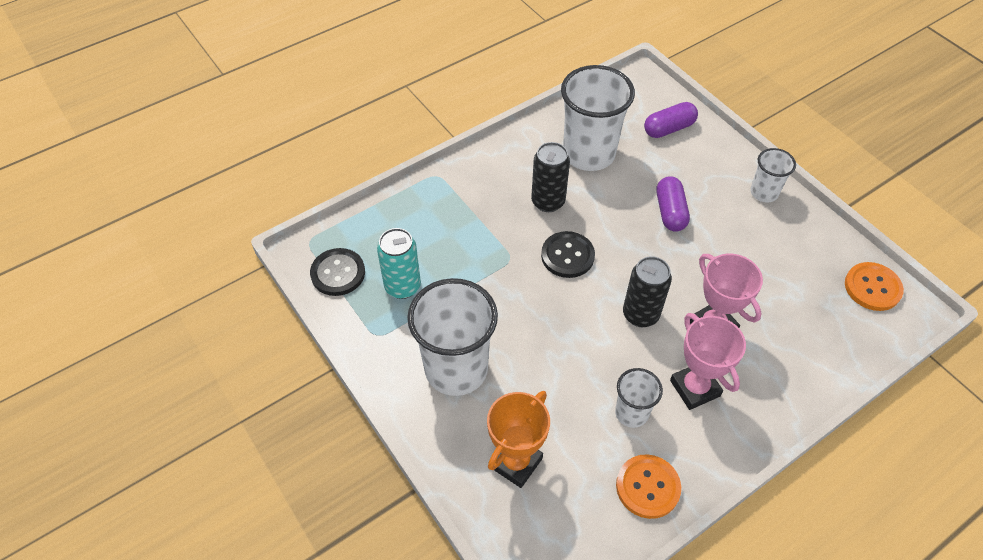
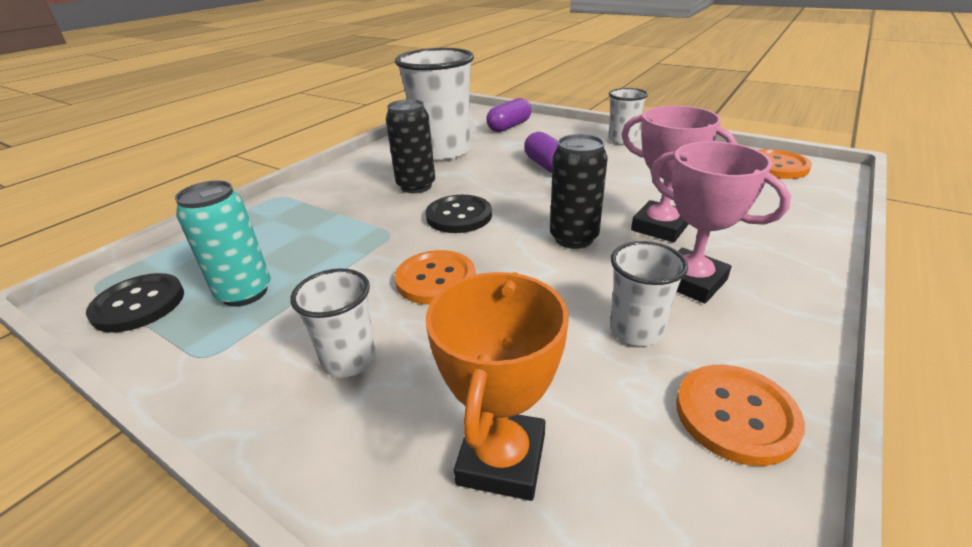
camera: 20 degrees left, 20 degrees down
(456, 369) = (349, 359): white cup -> white cup, size x0.52
(526, 320) = (436, 279): none -> orange button

